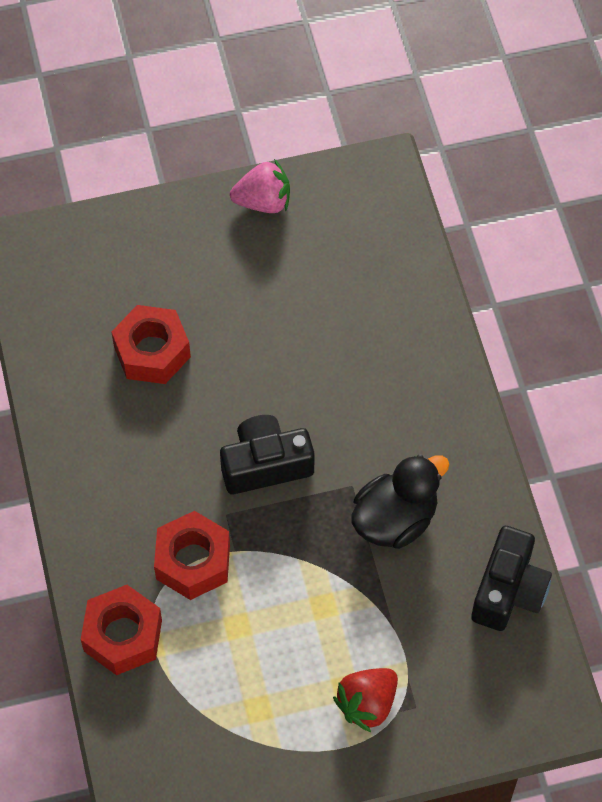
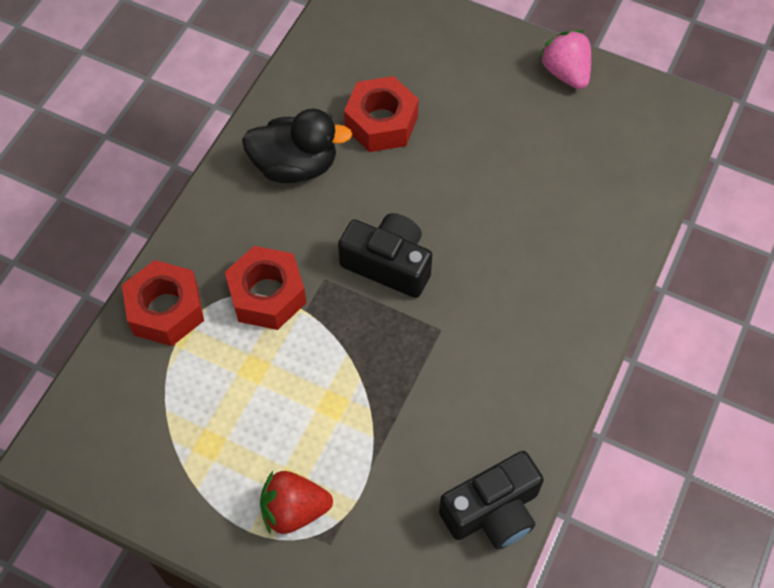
camera: 40 degrees right, 0 degrees up
(263, 202) = (565, 73): pink strawberry -> pink strawberry turned 150 degrees counterclockwise
(395, 519) = (451, 381): black duck -> black duck (295, 166)

